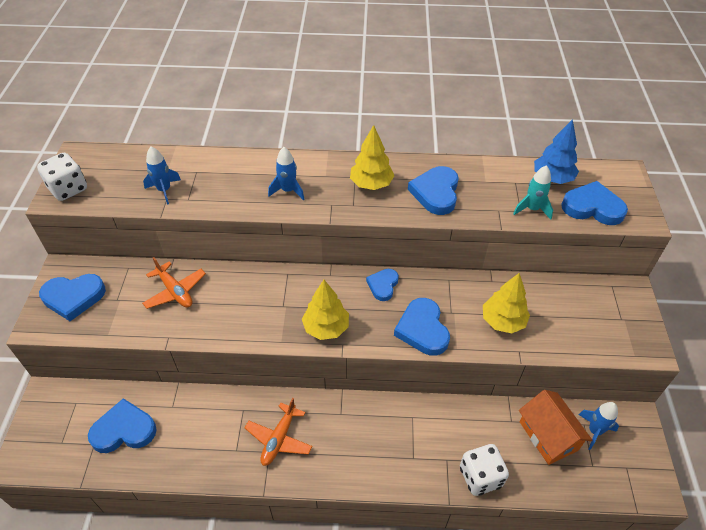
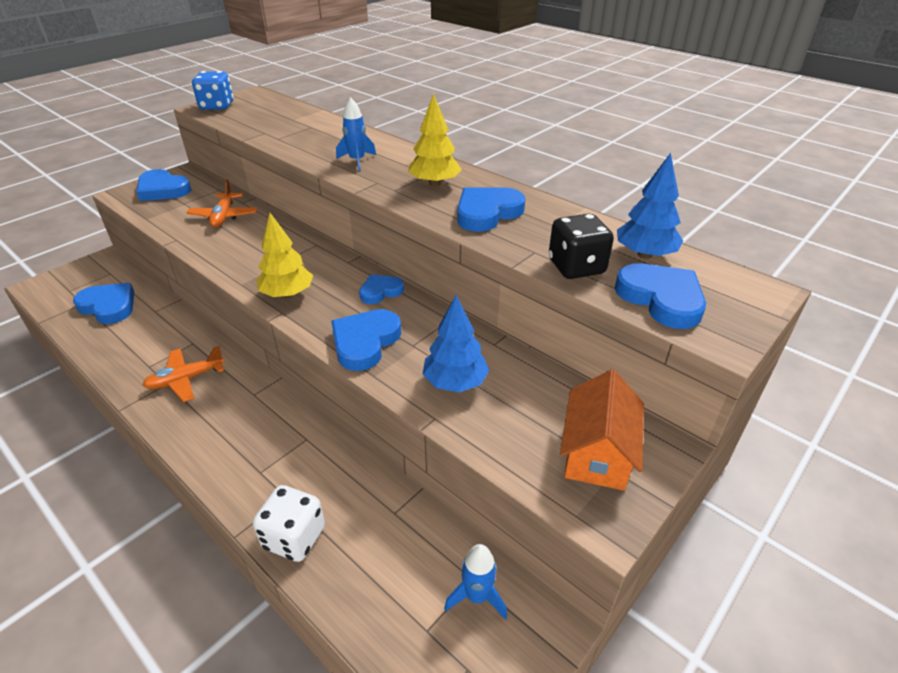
camera: 40 degrees right, 10 degrees down
(68, 189) = (217, 106): white dice -> blue dice
(164, 190) = (271, 128): blue rocket -> none
(503, 321) = (455, 382): yellow tree -> blue tree
(532, 209) = (576, 267): turquoise rocket -> black dice
(548, 436) = (415, 557): orange house -> orange house (597, 453)

